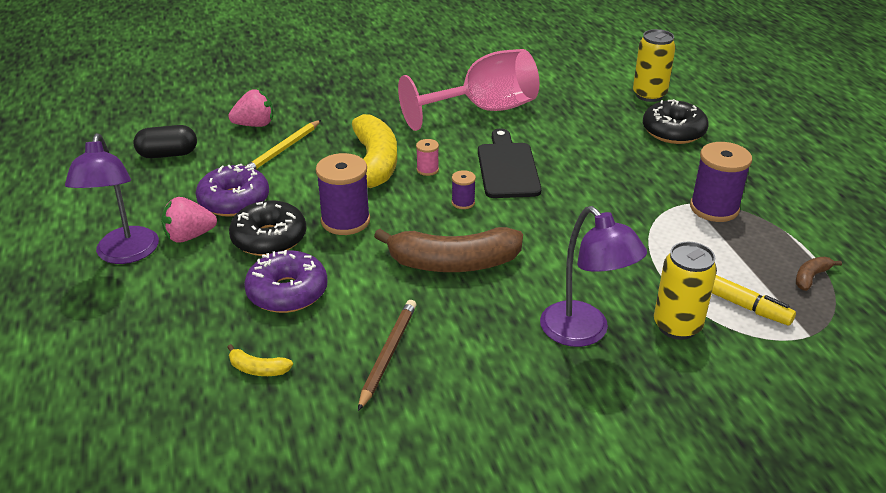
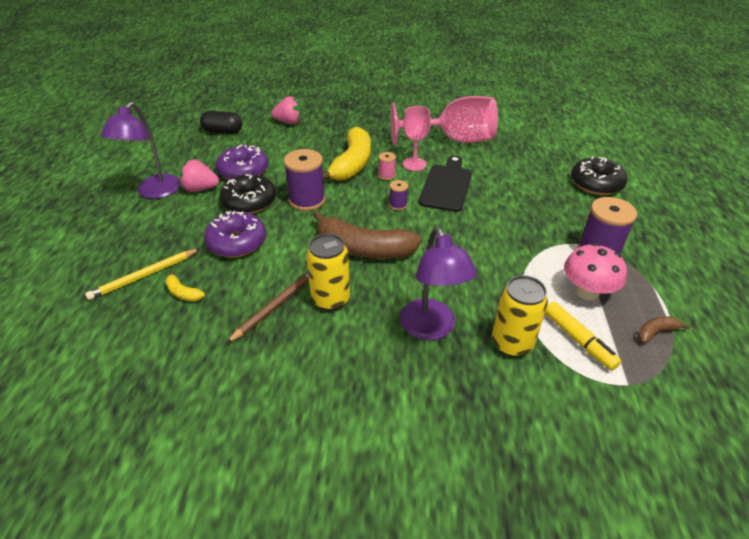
camera: 20 degrees right, 5 degrees up
(282, 150) = (296, 142): yellow pencil -> yellow pencil (144, 276)
(453, 149) = (414, 164): none -> pink goblet
(649, 95) = (591, 151): yellow can -> yellow can (330, 299)
(724, 252) = (587, 292): none -> pink mushroom

